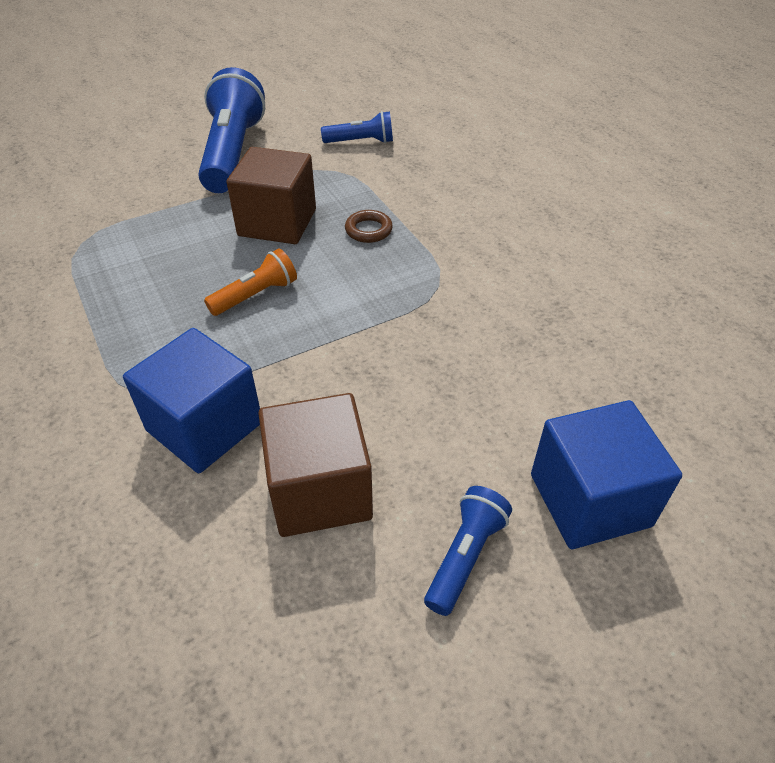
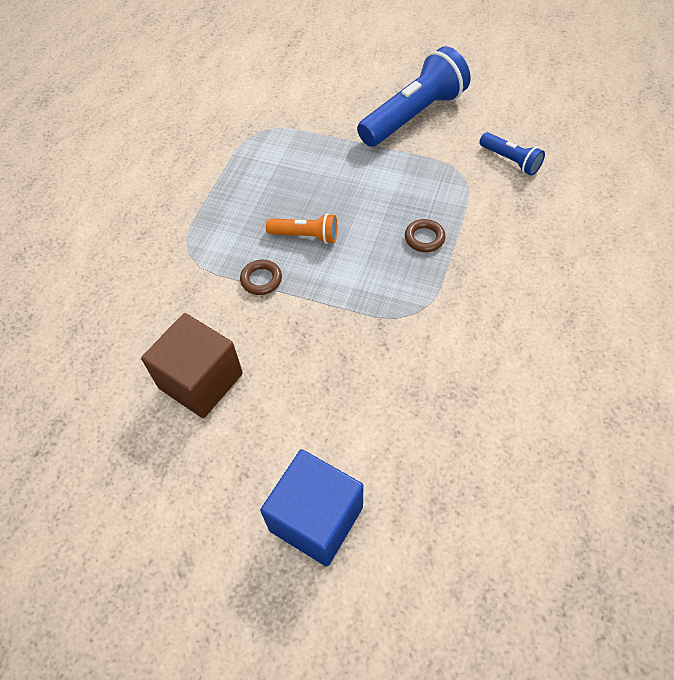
camera: 50 degrees right, 10 degrees up
(204, 426) = (193, 297): blue cube -> none
(260, 359) = (261, 279): none -> brown ring
(277, 222) = (377, 191): brown cube -> none
(465, 556) = (219, 479): blue flashlight -> none

